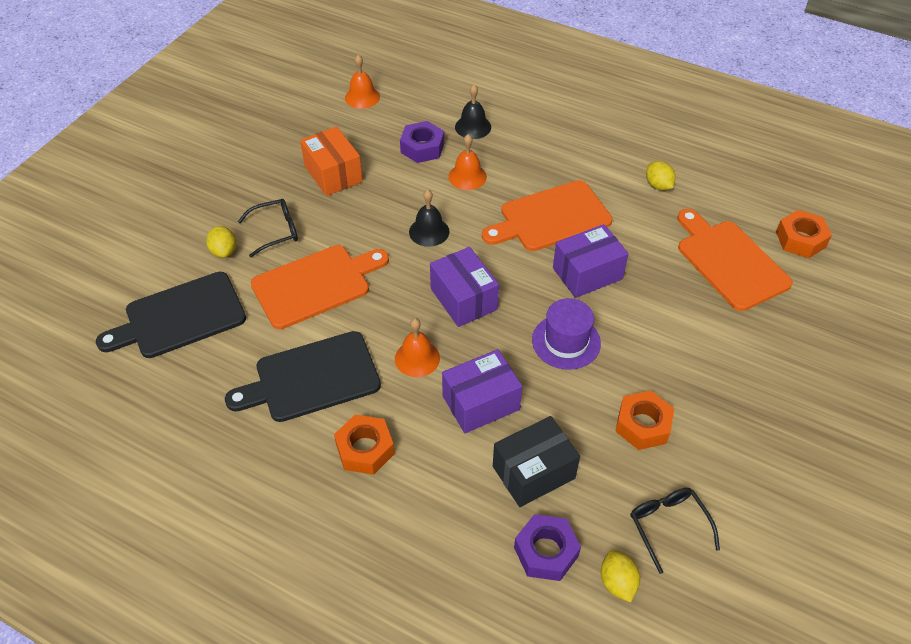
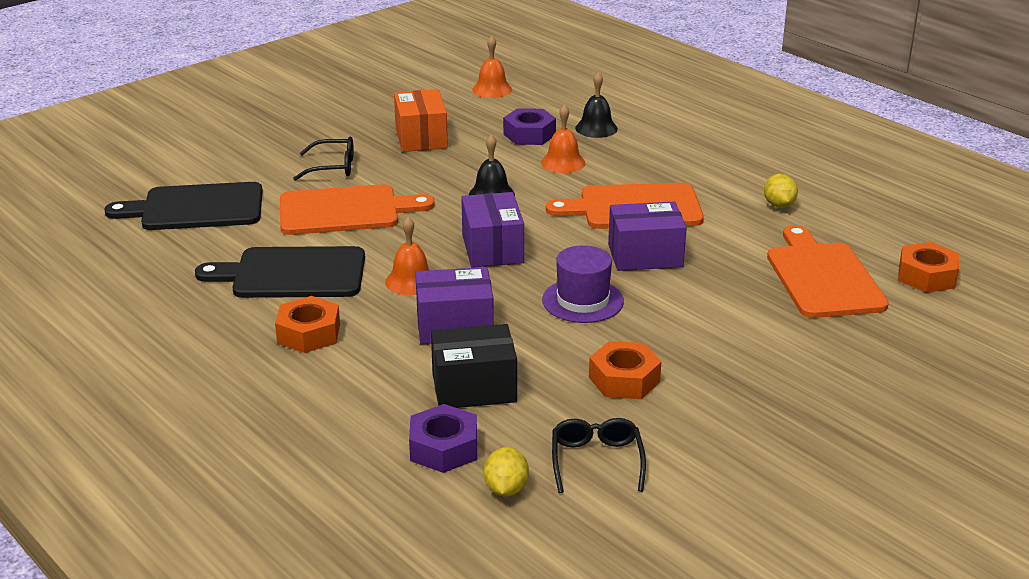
camera: 20 degrees right, 20 degrees down
(224, 251) = (272, 172): yellow lemon -> none

